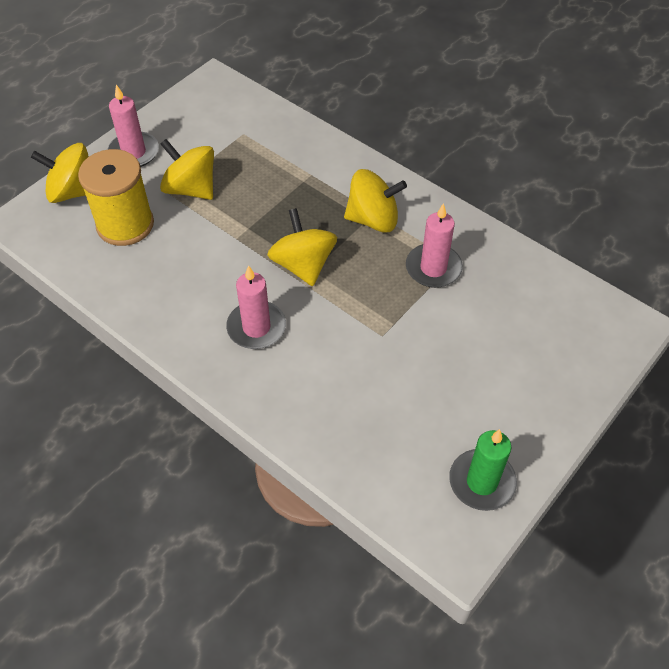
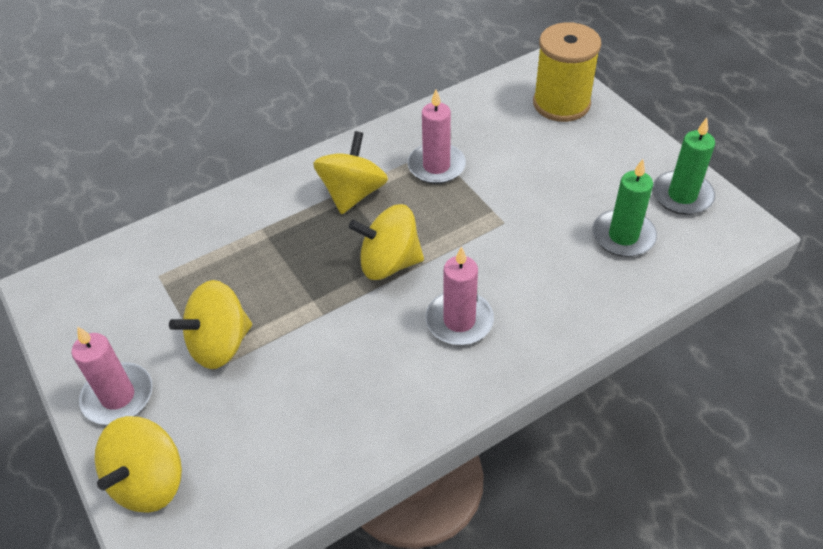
camera: 70 degrees left, 5 degrees down
(125, 224) = (243, 426): yellow spool -> yellow spool (561, 104)
(401, 435) = (623, 236): none -> green candle

